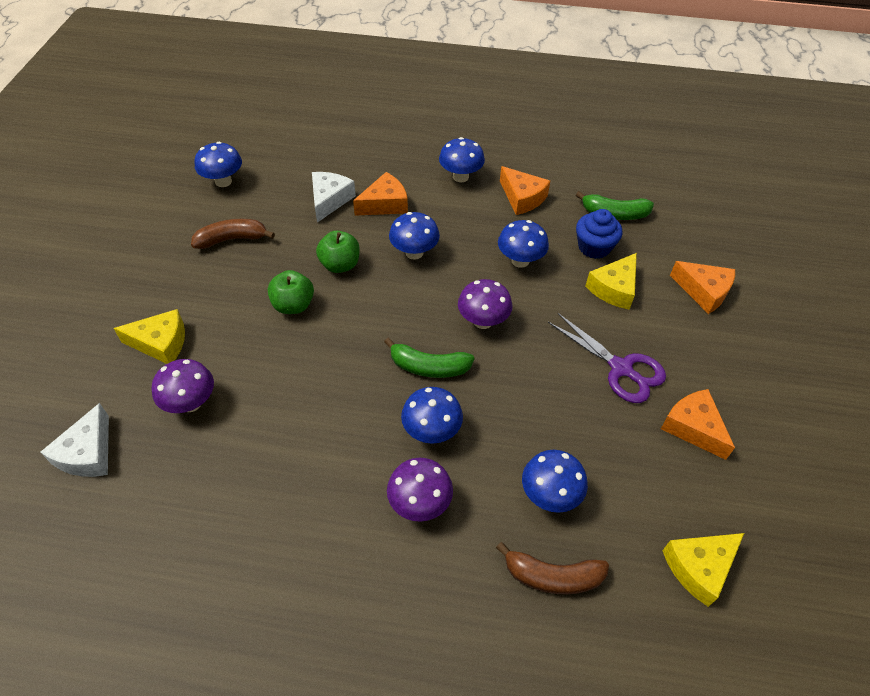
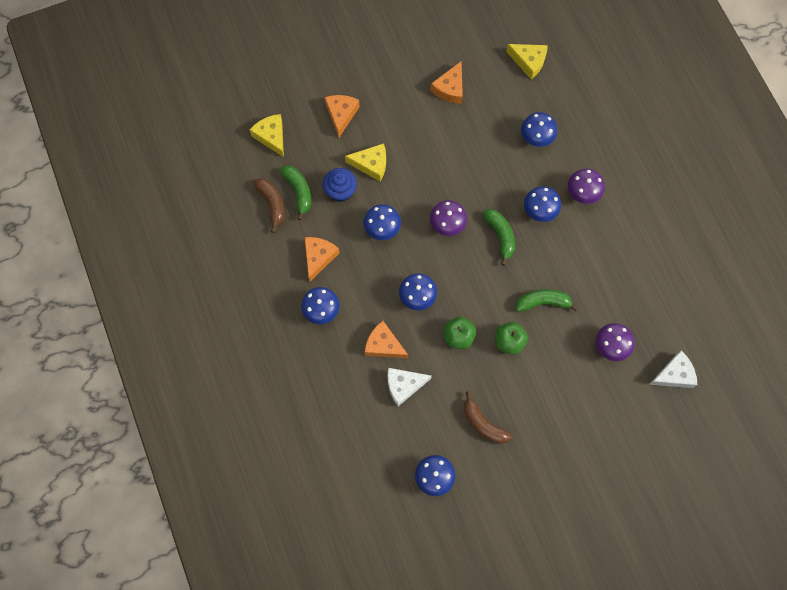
camera: 120 degrees left, 20 degrees up
(161, 343) = (588, 397): yellow cheese -> yellow cheese (271, 136)
(308, 363) = (543, 302): none -> green banana
(552, 576) = (576, 119): brown banana -> brown banana (272, 204)
(621, 368) = (433, 137): purple scissors -> none

